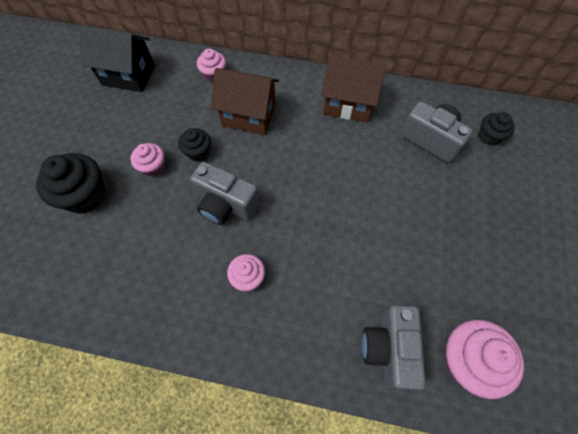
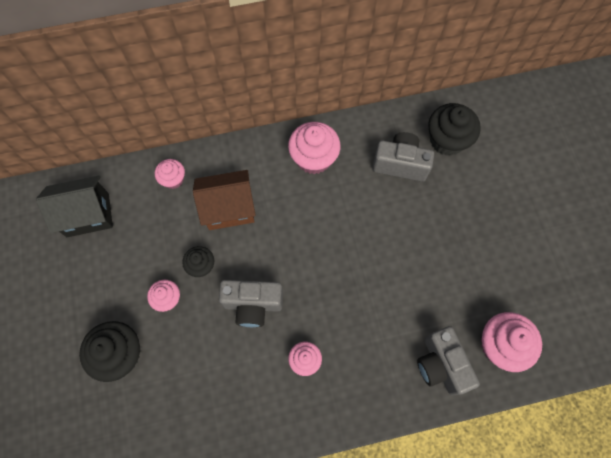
camera: 25 degrees left, 5 degrees up
(348, 104) = (313, 158): brown house -> pink cupcake
(489, 136) = (447, 140): black cupcake -> black cupcake, size x1.73

